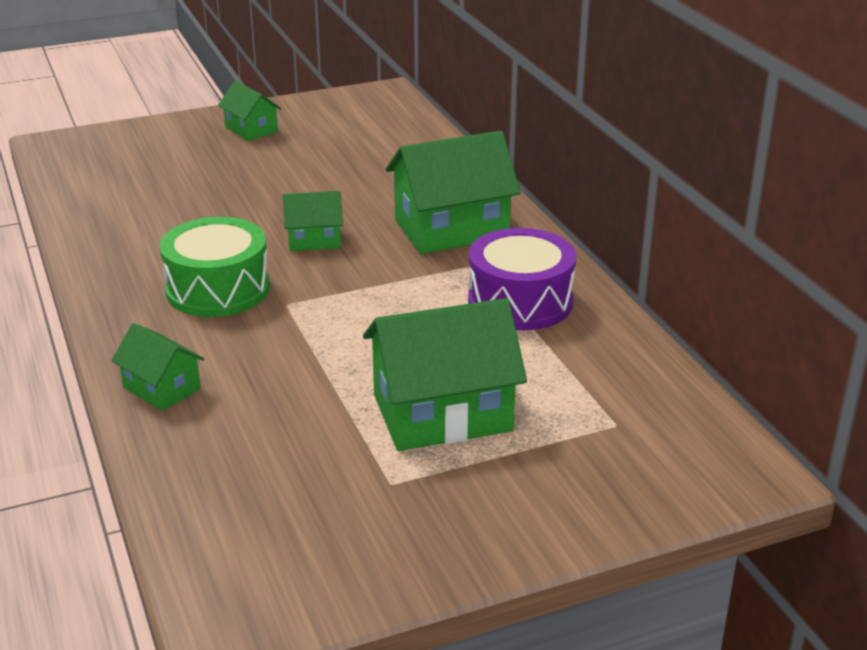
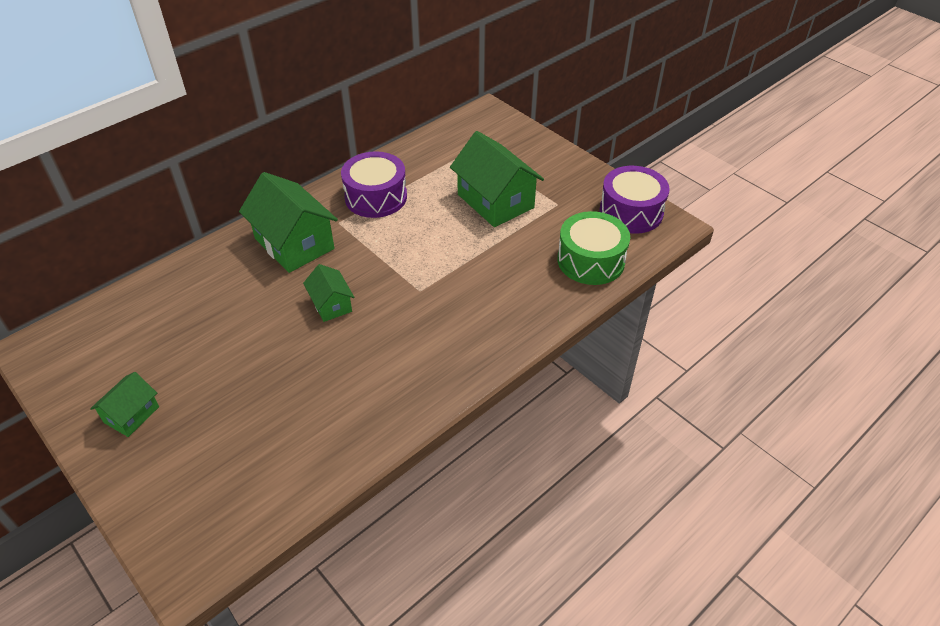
camera: 110 degrees left, 15 degrees up
(162, 388) = (534, 311): green house -> none
(218, 289) = (416, 329): green drum -> green drum (591, 260)
(306, 575) = (631, 212): none -> purple drum

